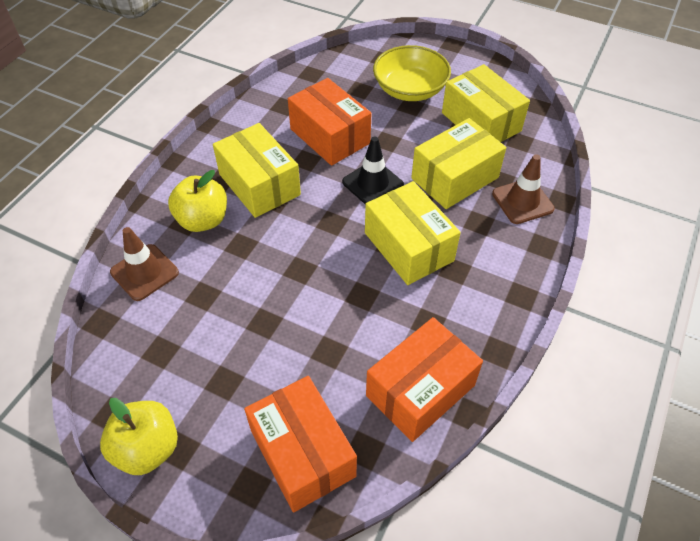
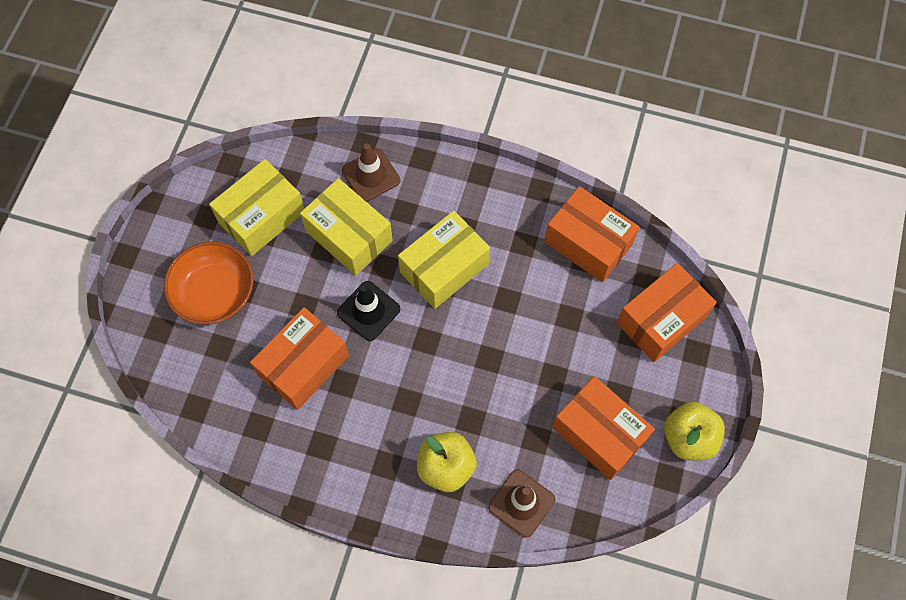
camera: 100 degrees left, 15 degrees up
(187, 354) = (599, 433): none -> orange box
(259, 184) = (387, 423): yellow box -> none
(410, 89) = (214, 292): yellow bowl -> orange bowl

